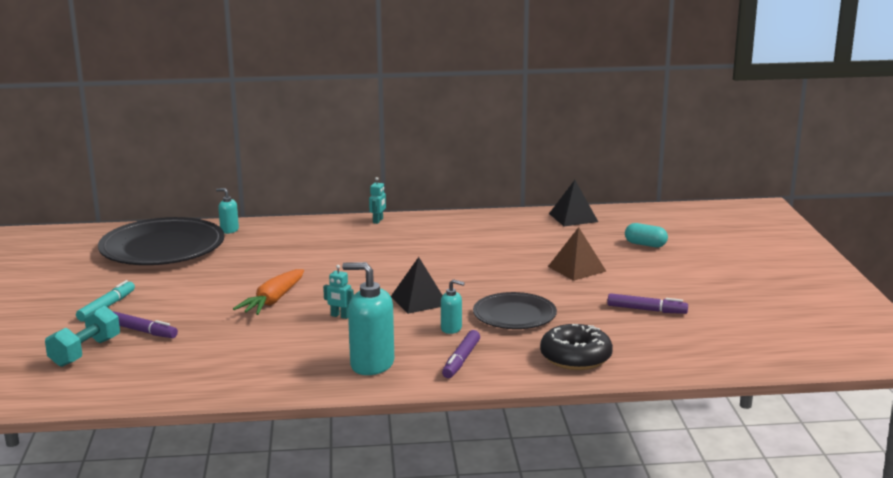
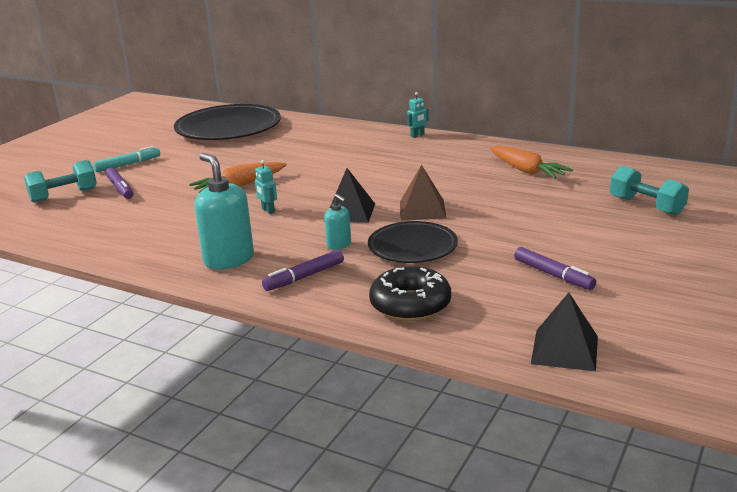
camera: 35 degrees right, 5 degrees up
(229, 230) = (293, 123): turquoise soap dispenser -> none
(519, 234) = (526, 171): none -> orange carrot
(573, 217) = (604, 164): black pyramid -> black pyramid (565, 350)
(576, 269) = (537, 215): brown pyramid -> brown pyramid (422, 209)
(645, 244) = (646, 206): turquoise capsule -> turquoise dumbbell

